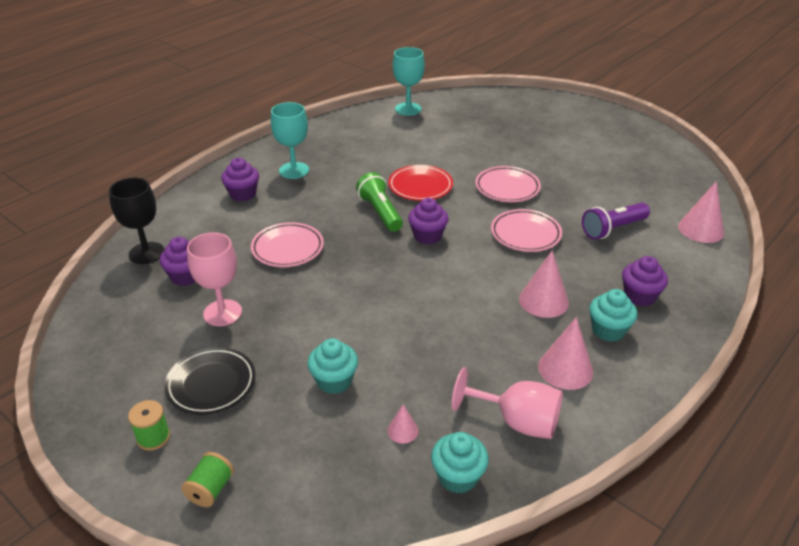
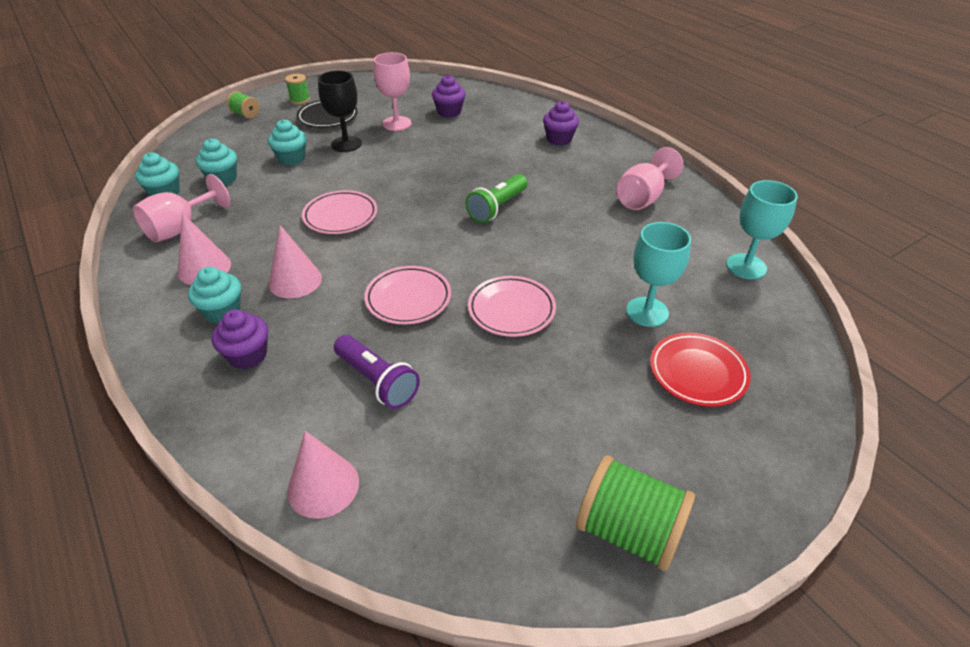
camera: 105 degrees right, 5 degrees up
(146, 253) = (487, 99): black goblet -> black goblet (346, 144)
(287, 248) = (462, 154): pink plate -> pink plate (340, 216)
(294, 170) = (596, 167): turquoise goblet -> turquoise goblet (647, 312)
(337, 147) = (642, 198): none -> pink goblet
(380, 212) = (497, 208): green flashlight -> green flashlight turned 135 degrees clockwise
(403, 430) = (223, 179): pink cone -> turquoise cupcake
(420, 186) = (538, 241): red plate -> red plate (697, 373)
(427, 236) = (441, 229): purple cupcake -> none
(613, 229) = (377, 381): purple flashlight -> purple flashlight turned 150 degrees clockwise
(636, 137) = (628, 530): none -> green spool

